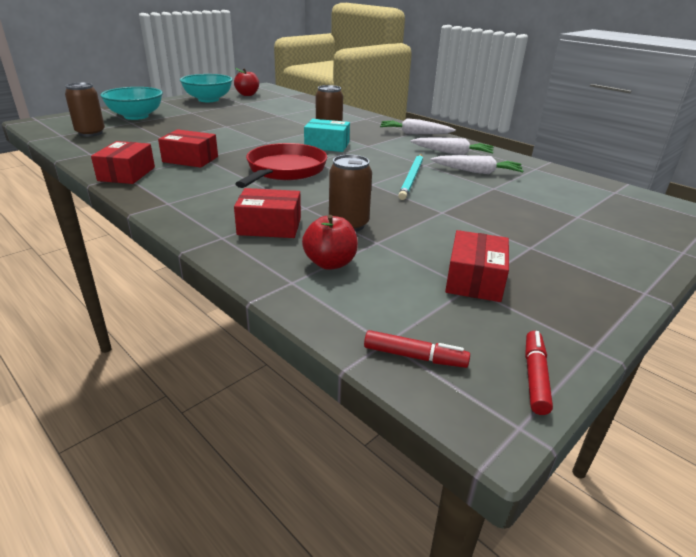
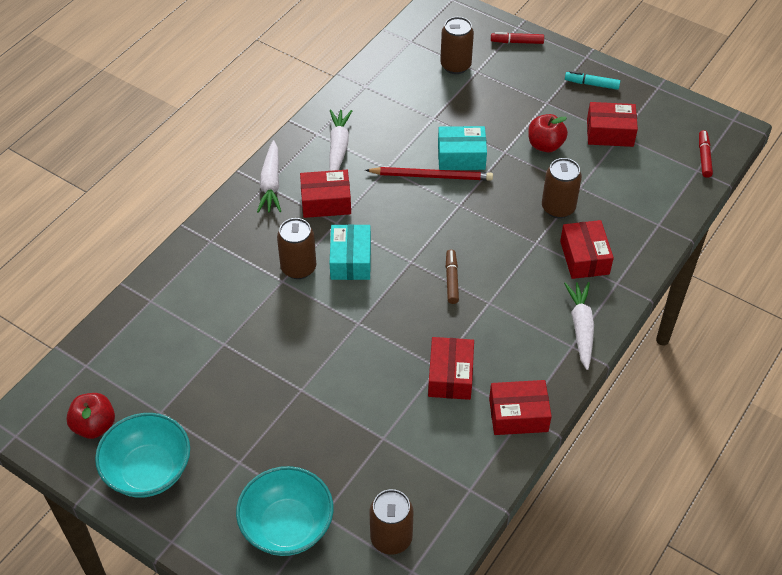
camera: 100 degrees left, 20 degrees up
(284, 170) = (451, 280): red pan -> brown marker
(330, 263) = (625, 208): red apple -> red apple (545, 145)
(391, 144) = (326, 202): none -> red box
(412, 178) = (431, 176): turquoise pencil -> red pencil
(436, 192) = (461, 156): none -> turquoise box
(477, 172) = (393, 128): white carrot -> white carrot (581, 327)
(535, 377) = (695, 112): red marker -> red marker (517, 42)
(579, 285) = (591, 84): none -> turquoise marker
(582, 207) = (455, 65): none -> brown can

